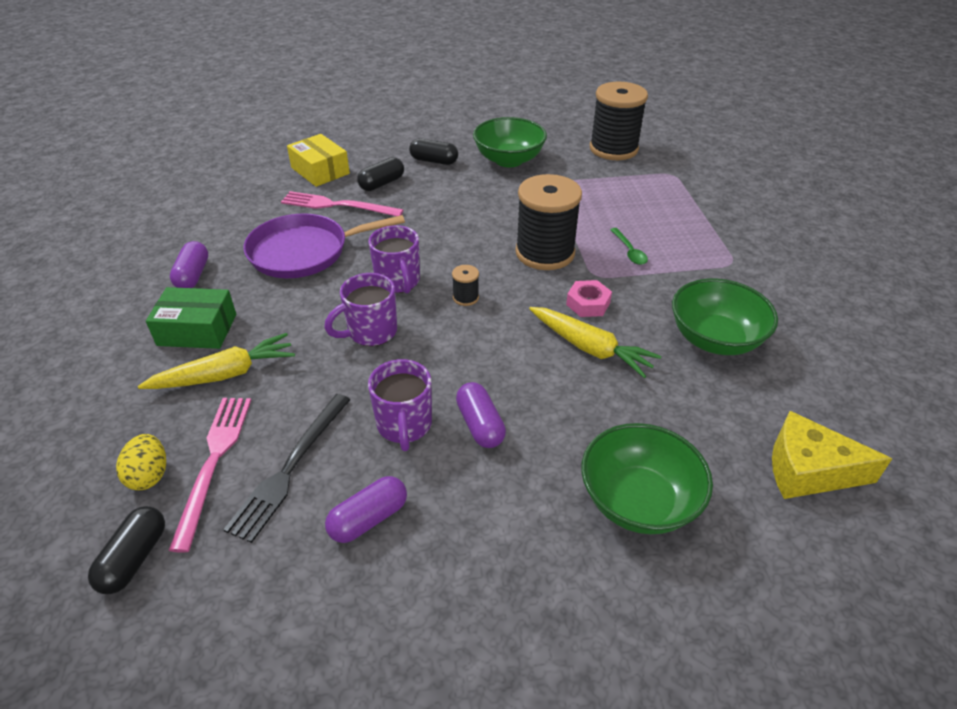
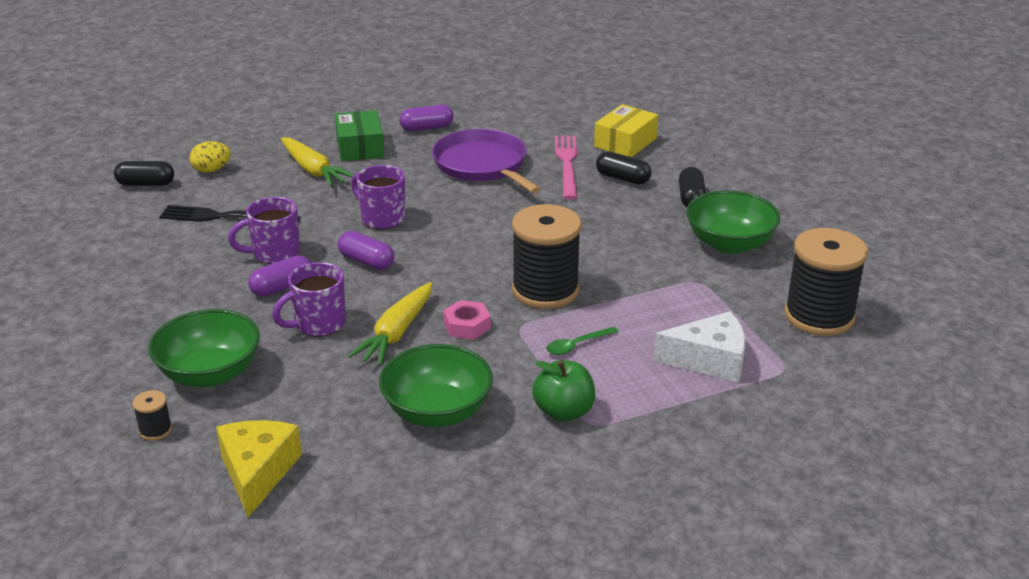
camera: 75 degrees right, 10 degrees down
(213, 462) = (226, 188): pink fork -> none
(368, 519) = (182, 256): purple capsule -> purple capsule (366, 261)
(398, 282) = (458, 218): purple mug -> purple mug (318, 324)
(465, 297) = (448, 256): black spool -> black spool (155, 430)
(658, 199) = (709, 360): none -> white cheese
(717, 273) = (563, 412): none -> green apple

